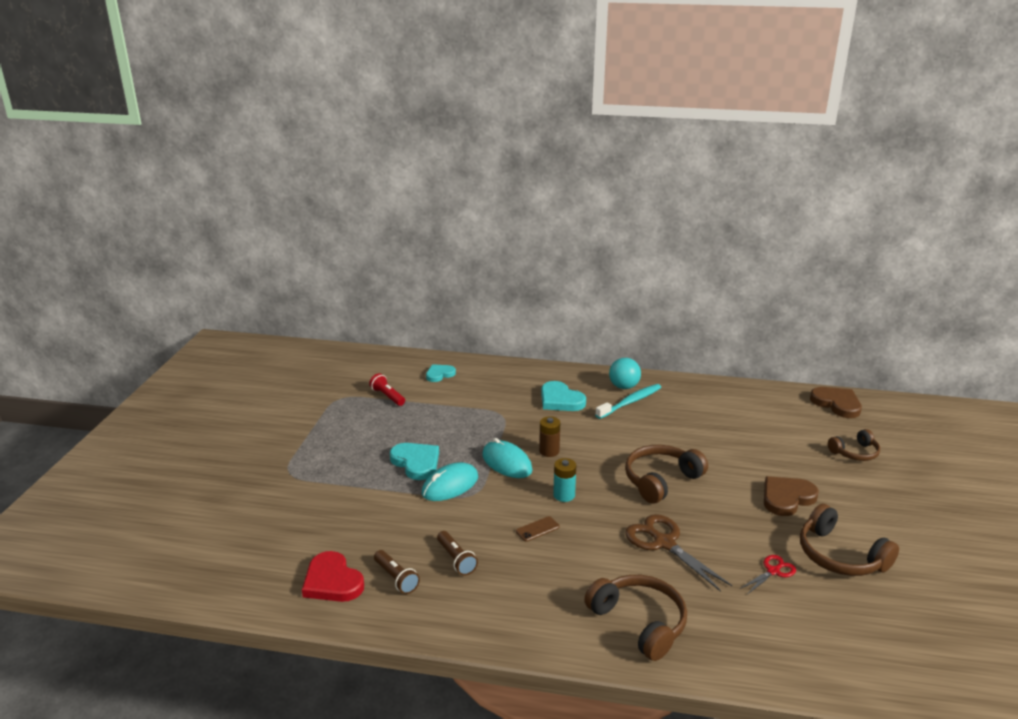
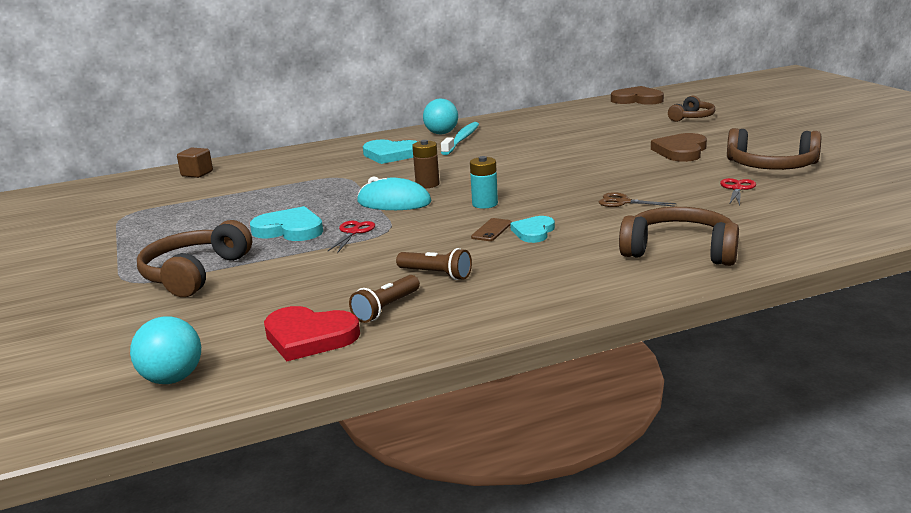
camera: 30 degrees left, 5 degrees down
(239, 579) = (172, 379): none -> turquoise ball
(388, 396) = (187, 199): red flashlight -> none
(396, 578) = (386, 308): brown flashlight -> brown flashlight turned 105 degrees clockwise
(417, 367) = (197, 174): none -> brown cube
(439, 374) = (231, 172): turquoise heart -> turquoise heart (533, 232)
(450, 485) = (353, 232): turquoise mouse -> red scissors
(660, 480) = (561, 171): brown headphones -> brown headphones (194, 273)
(664, 543) = (623, 202): brown scissors -> brown scissors, size x0.55

